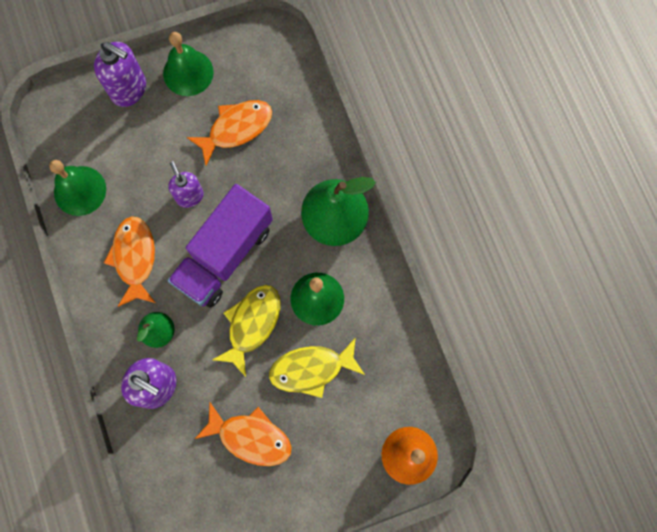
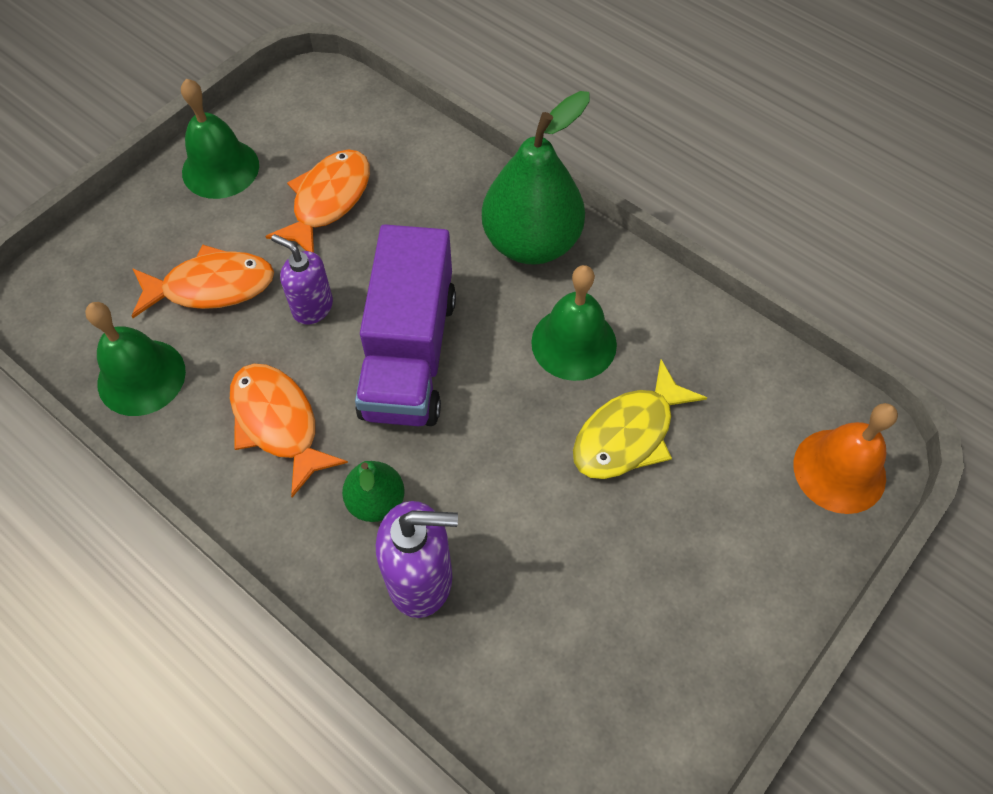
camera: 30 degrees left, 15 degrees down
(129, 89) = (146, 223): purple soap dispenser -> none
(250, 437) = (606, 572): orange fish -> orange fish (211, 287)
(252, 324) = (506, 421): yellow fish -> none

